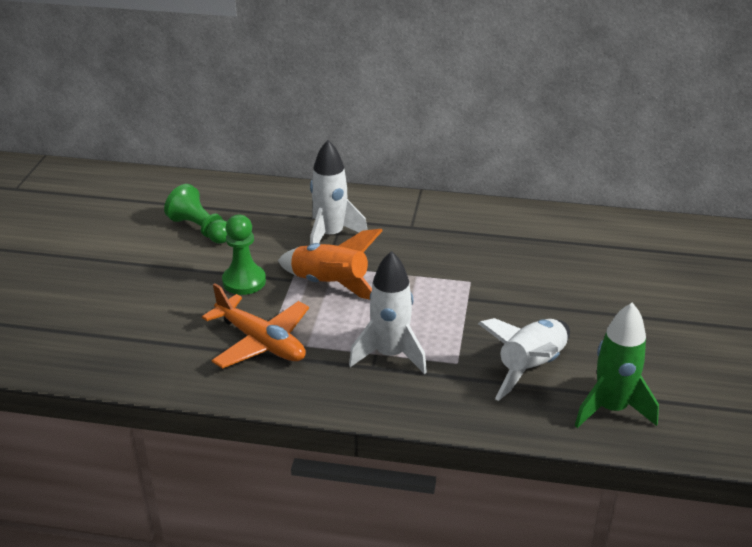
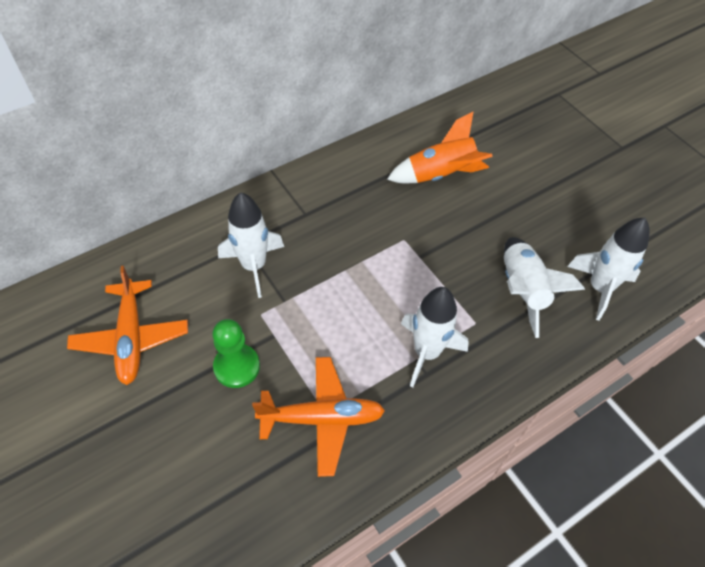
camera: 45 degrees left, 20 degrees up
(200, 229) = (131, 338): green pawn -> orange plane
(330, 284) = (309, 317): orange rocket -> orange rocket (440, 175)
(611, 409) = (599, 288): green rocket -> white rocket

